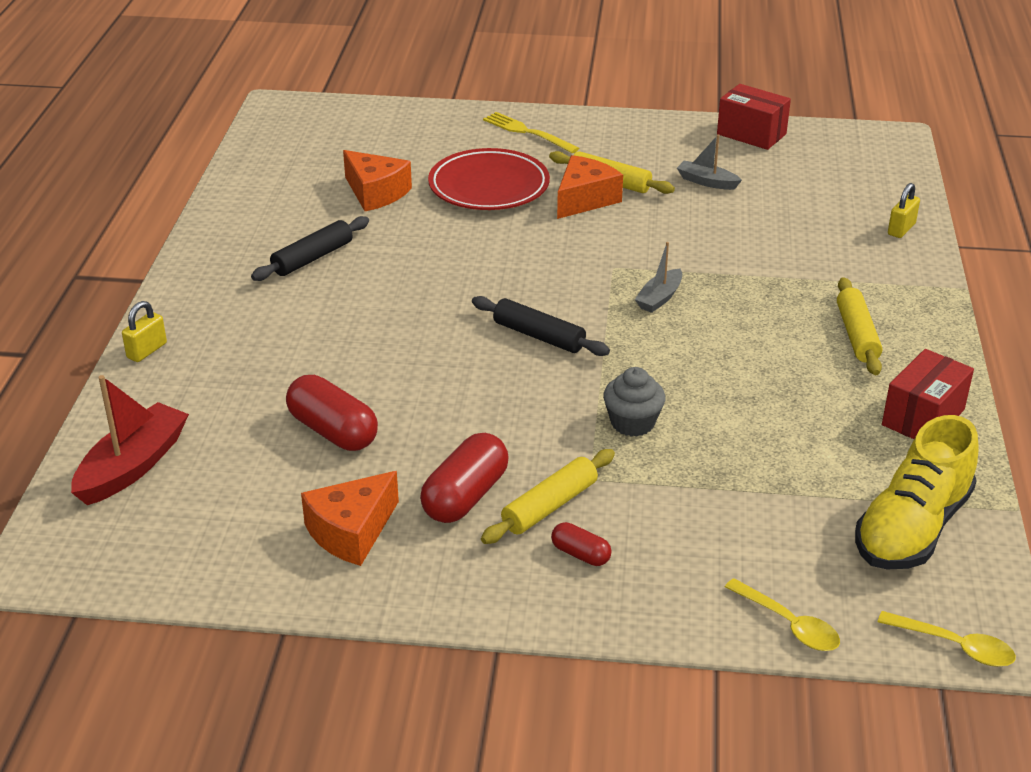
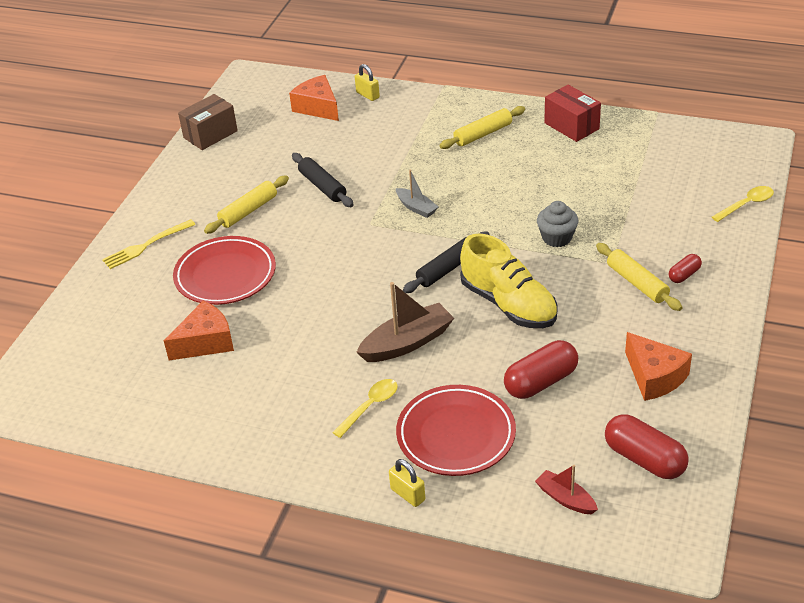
camera: 75 degrees left, 5 degrees up
(133, 466) = (565, 498): red boat -> red boat, size x0.58
(238, 374) = (456, 435): none -> red plate
(312, 258) = (297, 386): black rolling pin -> black rolling pin (322, 186)
(392, 322) = (407, 343): none -> brown boat
(465, 496) = (623, 320): red capsule -> red capsule (644, 459)
(584, 199) = (269, 226): orange cheese -> orange cheese (318, 107)
(707, 182) = (270, 165): grey boat -> none
(751, 134) = (210, 134): red box -> brown box
(857, 335) = (483, 134): yellow rolling pin -> yellow rolling pin turned 45 degrees counterclockwise
(912, 528) = (670, 149): yellow shoe -> yellow shoe (508, 304)
(955, 646) = (763, 153): yellow spoon -> yellow spoon (370, 406)

